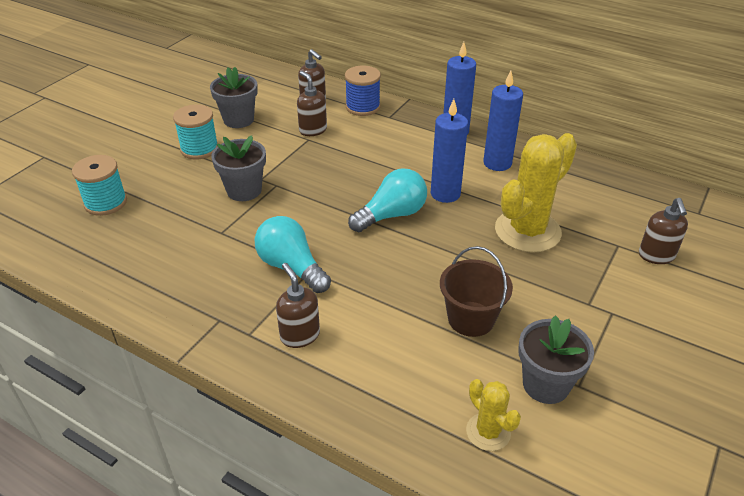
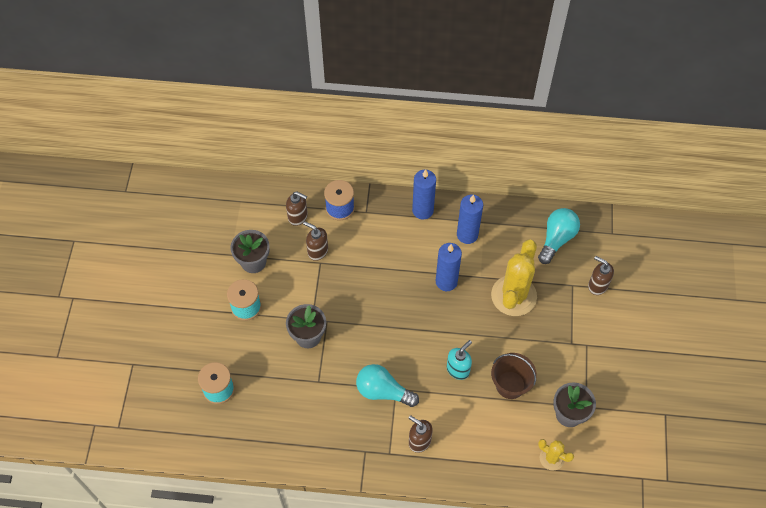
camera: 25 degrees left, 20 degrees up
(392, 215) = (421, 317): turquoise light bulb -> turquoise light bulb (556, 239)
(406, 278) = (458, 369): none -> turquoise soap dispenser
(656, 256) = (597, 285): brown soap dispenser -> brown soap dispenser turned 150 degrees clockwise

